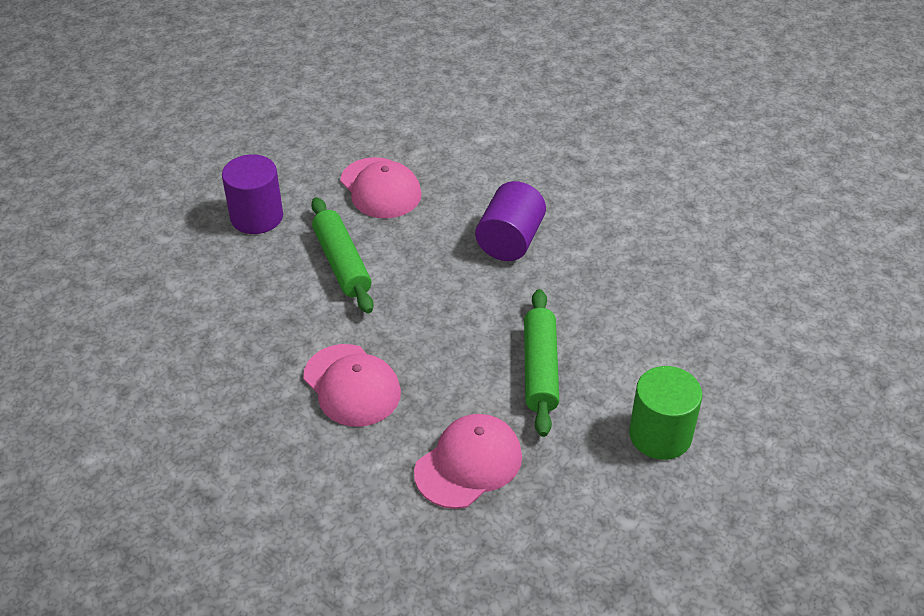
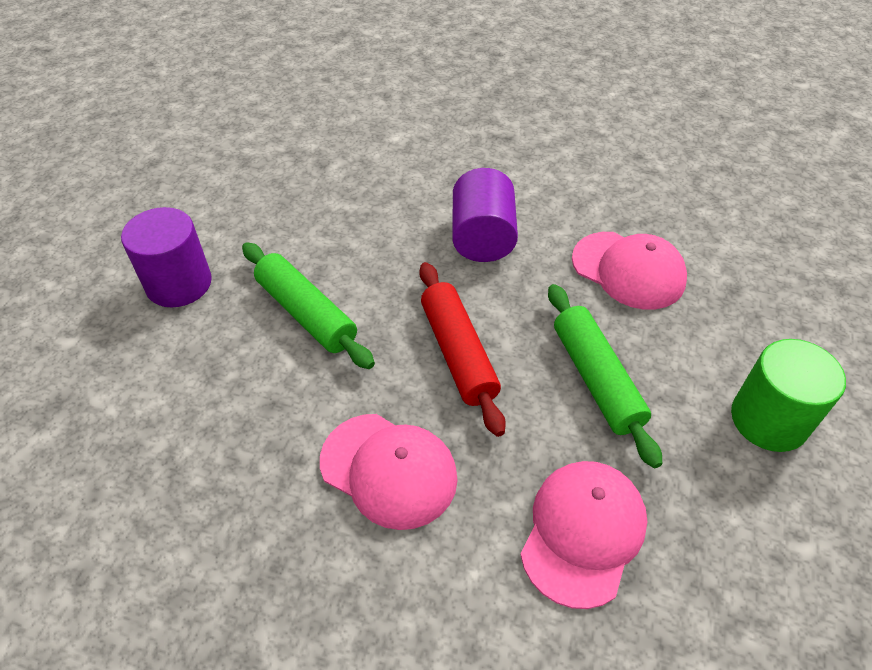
camera: 20 degrees left, 5 degrees up
(380, 188) = (312, 215): pink cap -> pink cap (628, 270)
(442, 322) = (458, 353): none -> red rolling pin

